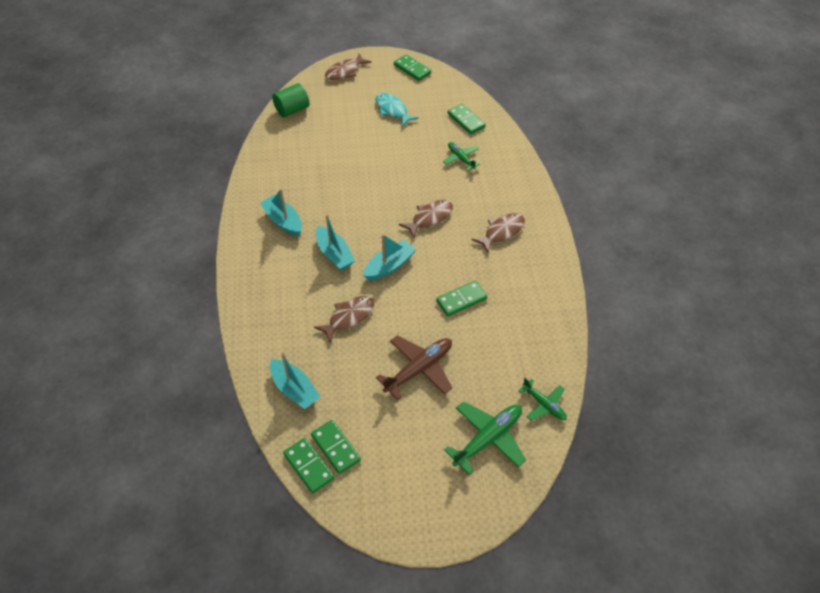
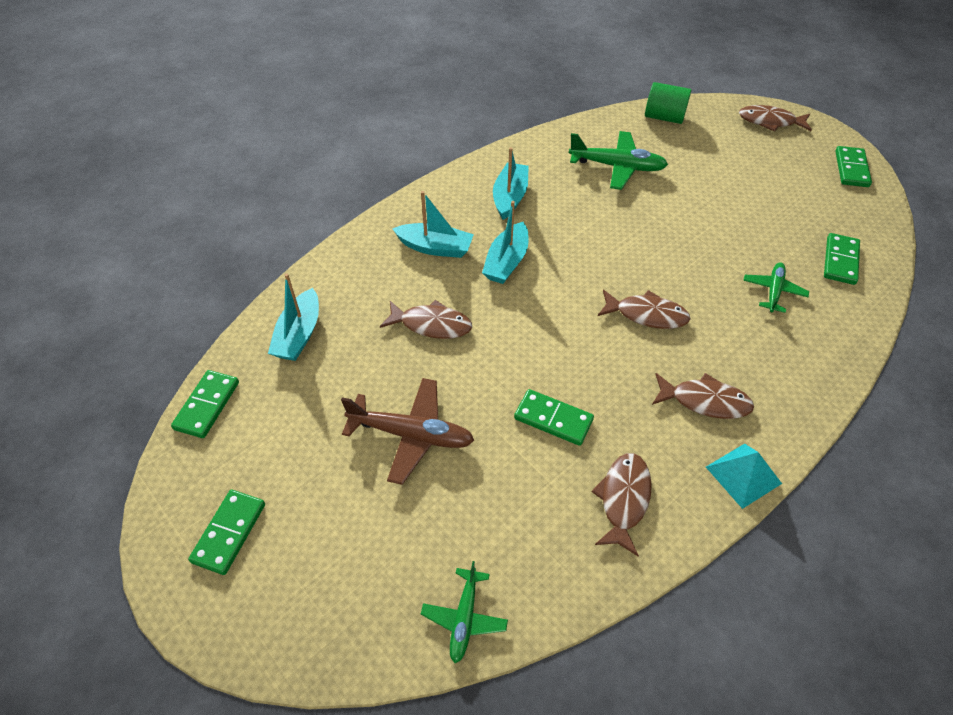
camera: 55 degrees right, 0 degrees up
(335, 448) = (246, 416): green domino -> green domino (229, 533)
(389, 266) = (537, 318): turquoise boat -> turquoise boat (435, 247)
(392, 110) = (767, 189): turquoise fish -> none
(488, 438) = (360, 575): green plane -> green plane (617, 166)
(529, 301) = (623, 499): none -> brown fish
(552, 246) = (743, 475): none -> turquoise pyramid

